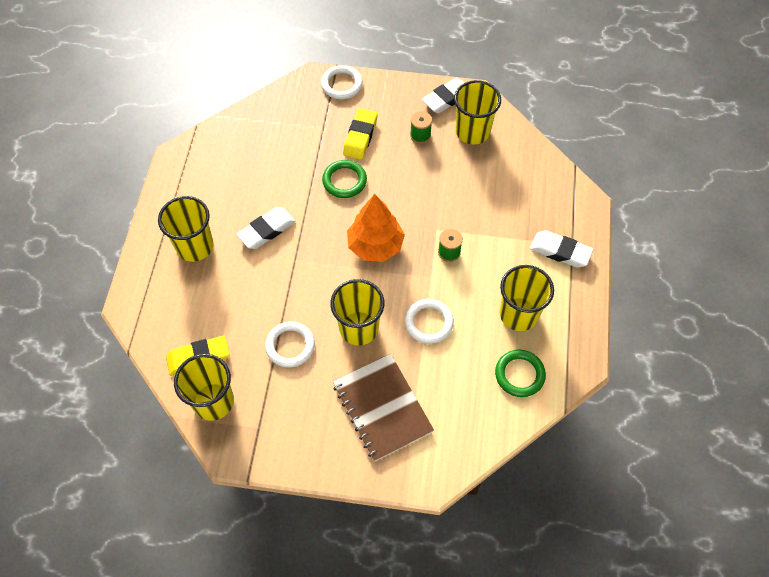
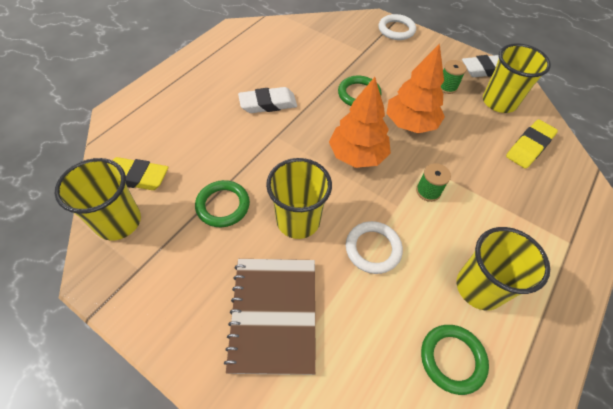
camera: 25 degrees right, 5 degrees down
(195, 246) = (201, 91): yellow cup -> none
(290, 346) = (223, 205): white ring -> green ring
(360, 137) = (391, 69): yellow eraser -> yellow eraser (529, 147)
(405, 191) = (410, 123): none -> orange tree
(560, 251) = (554, 243): white eraser -> none

